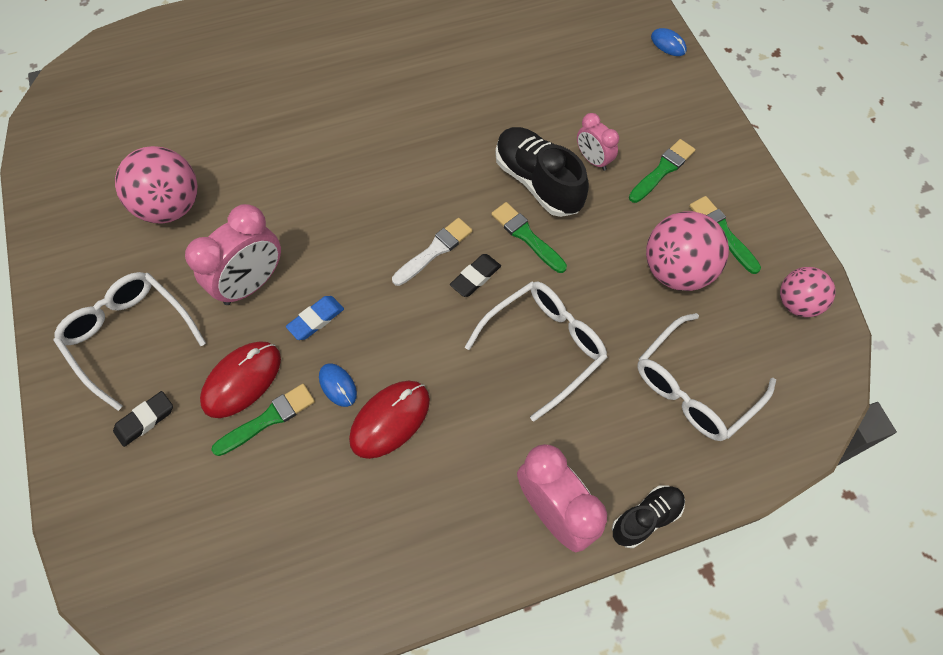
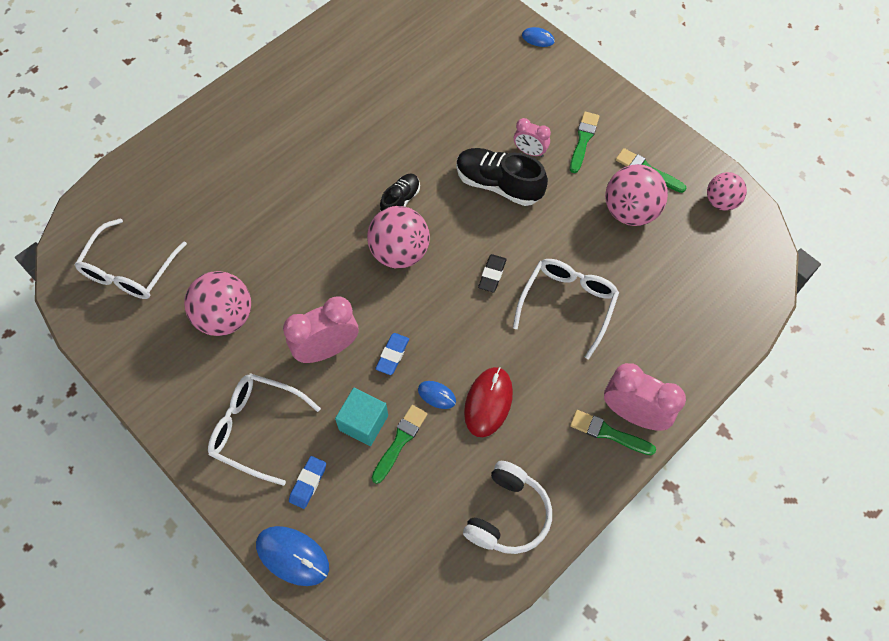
camera: 25 degrees left, 0 degrees up
(80, 494) = (292, 556): none -> blue mouse
(145, 420) = (308, 483): black eraser -> blue eraser
(242, 380) = (363, 422): red mouse -> turquoise cube
(251, 283) = (327, 349): pink clock -> pink clock turned 135 degrees counterclockwise
(338, 563) = (508, 515): none -> white headphones
(388, 212) = (399, 252): none -> pink ball
(434, 251) = (451, 267): white brush -> none
(526, 236) = (512, 229): green brush -> green brush (608, 433)
(646, 518) = (694, 390): black shoe -> black shoe (400, 201)
(694, 388) = (682, 289): white glasses -> white glasses (129, 270)

